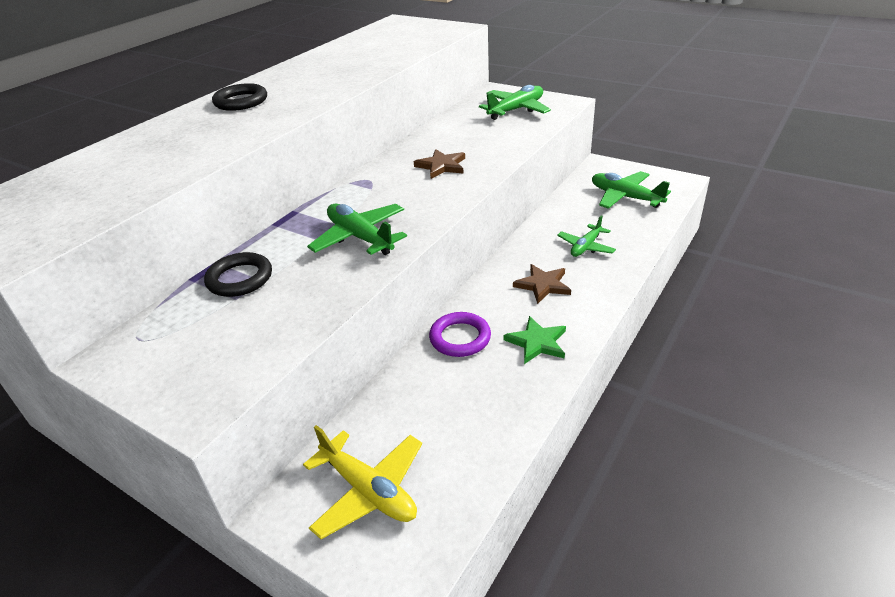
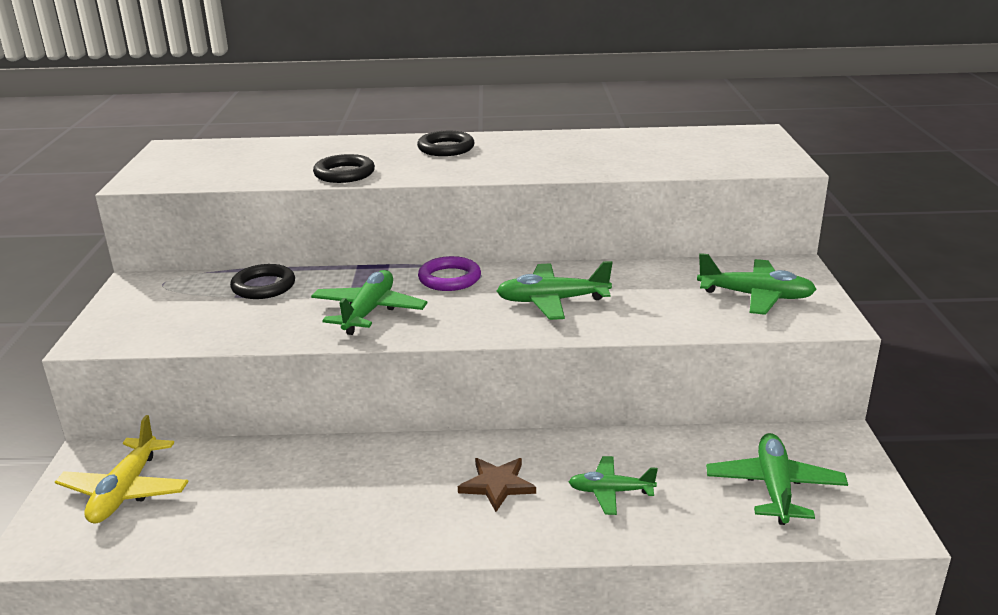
camera: 55 degrees right, 10 degrees down
(216, 147) = (344, 173): none -> black ring
(441, 166) = (552, 301): brown star -> green plane
(460, 338) = (358, 462): purple ring -> purple ring (449, 278)
(537, 342) = (387, 516): green star -> none

